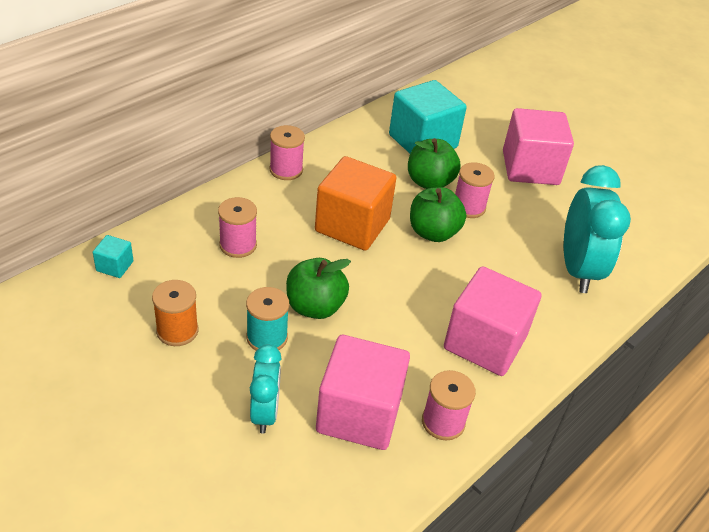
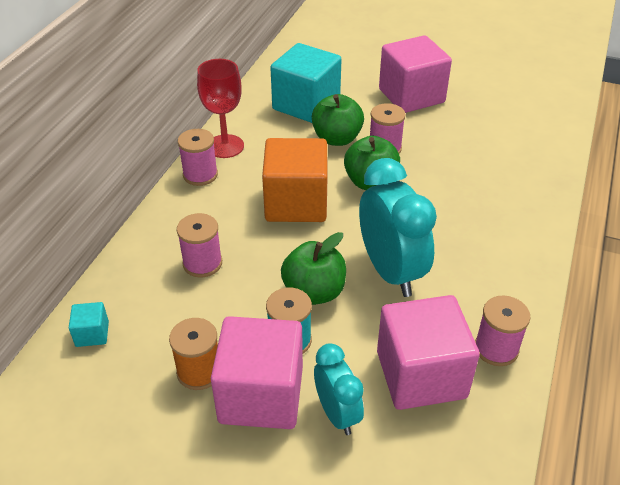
camera: 20 degrees left, 0 degrees up
(324, 153) = (225, 146): none -> red goblet
(485, 342) = (480, 262): pink cube -> pink cube (261, 395)
(578, 270) = (509, 168): turquoise clock -> turquoise clock (390, 271)

